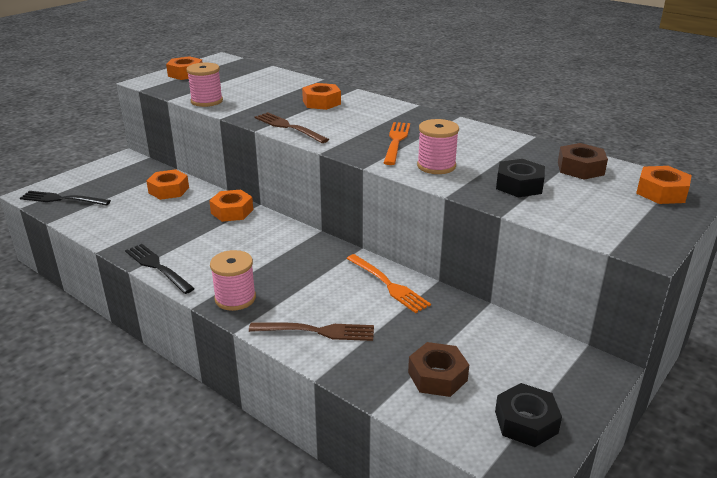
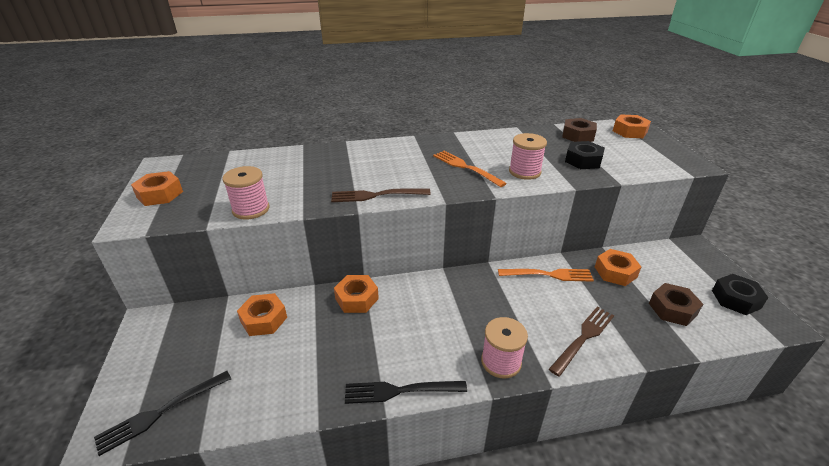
camera: 50 degrees left, 5 degrees up
(321, 102) = (349, 163): orange nut -> orange nut (615, 272)

